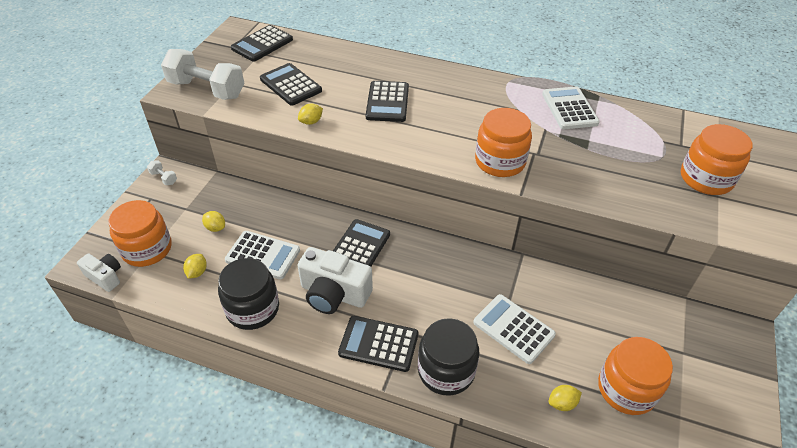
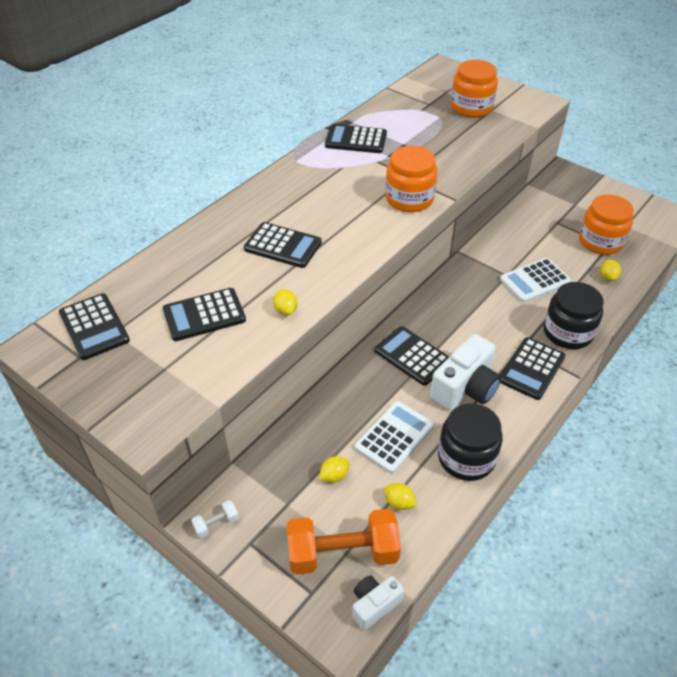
camera: 70 degrees left, 0 degrees up
(147, 249) = (343, 553): orange jar -> orange dumbbell
(207, 89) = (163, 396): white dumbbell -> none
(569, 108) = (356, 140): white calculator -> black calculator

